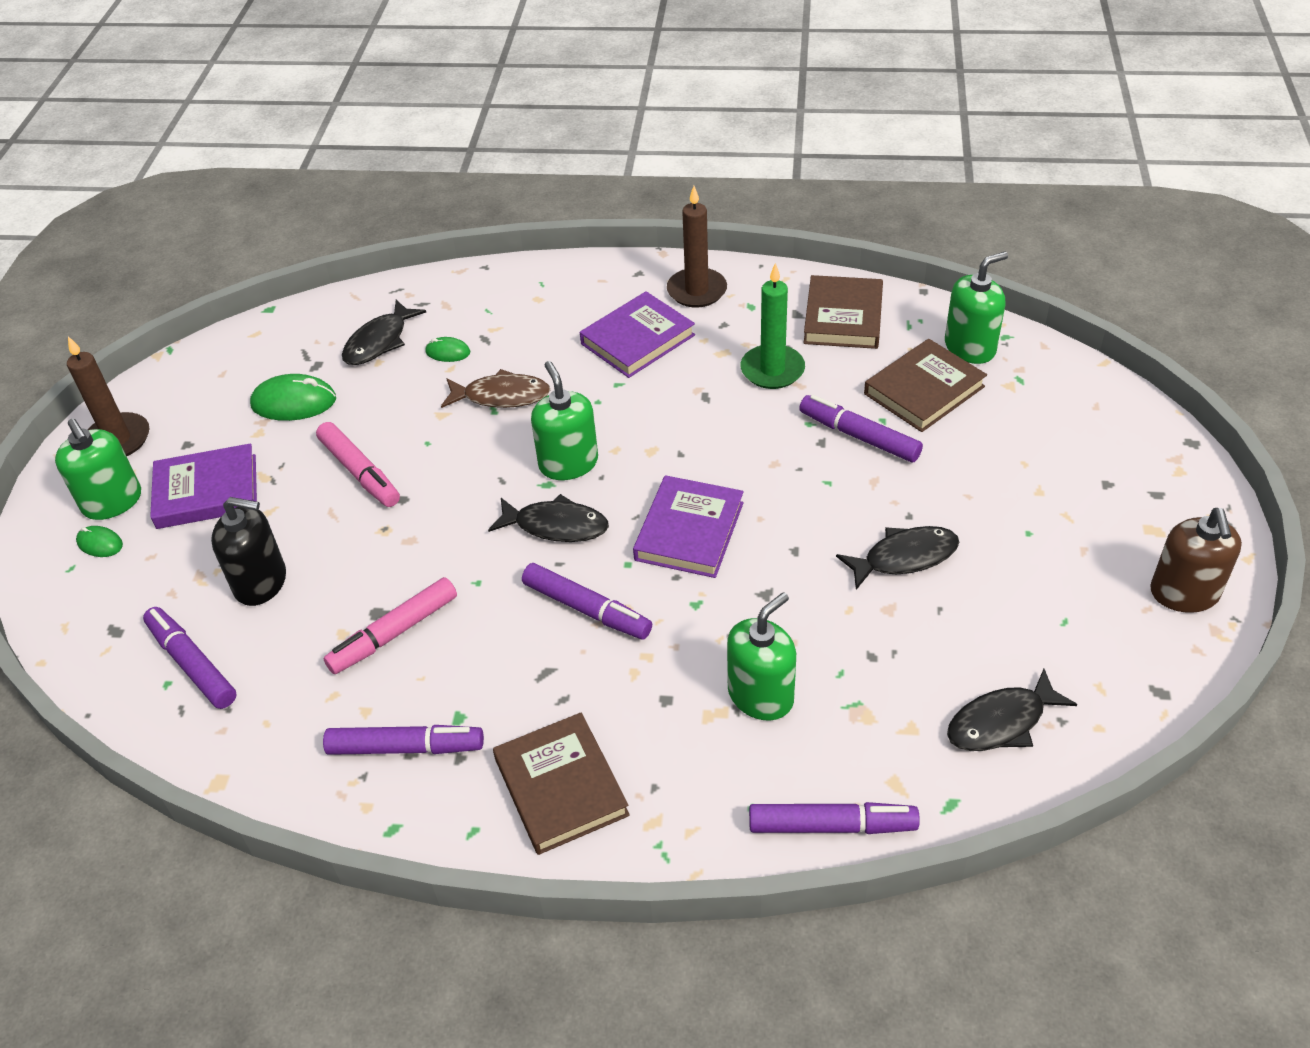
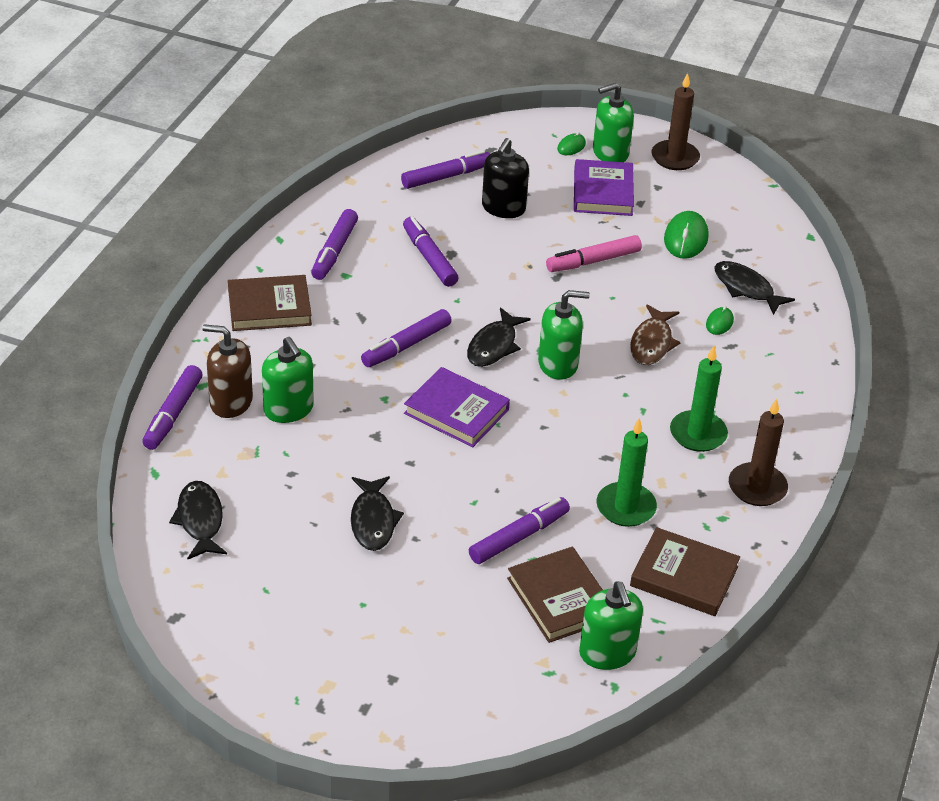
camera: 100 degrees right, 5 degrees down
(394, 633) = (429, 258): pink marker -> purple marker
(638, 339) = (698, 434): purple book -> green candle
(1184, 593) = (253, 674): brown soap dispenser -> brown soap dispenser (231, 402)

